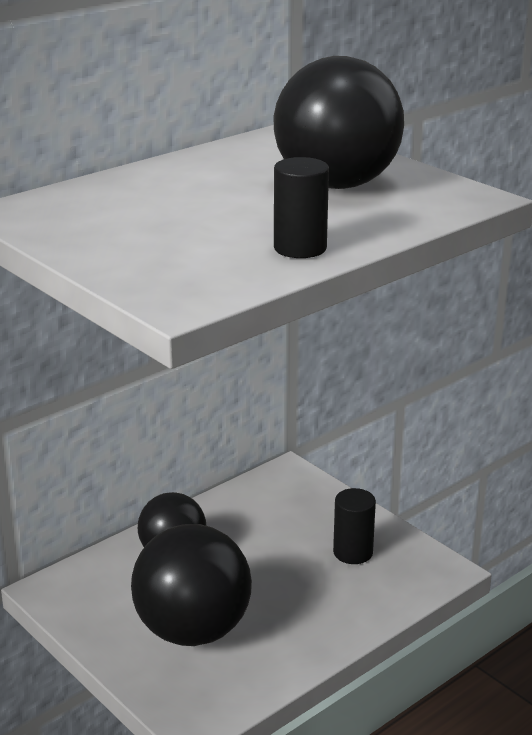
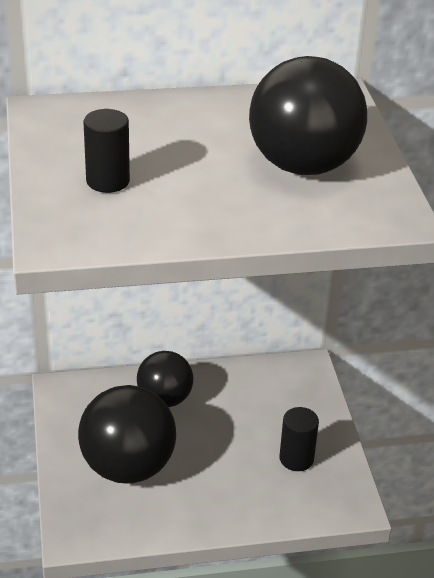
camera: 30 degrees right, 10 degrees up
(300, 248) = (195, 223): black cylinder -> black cylinder (108, 181)

